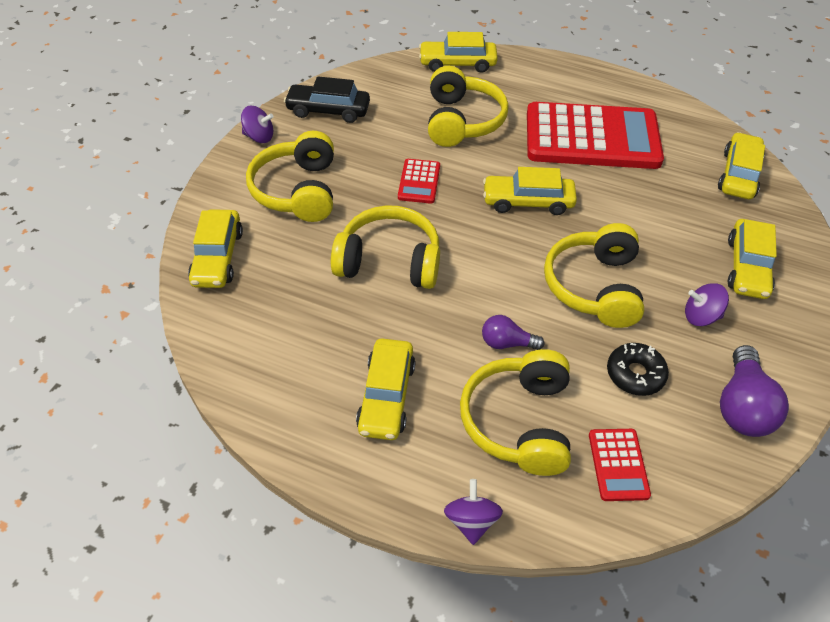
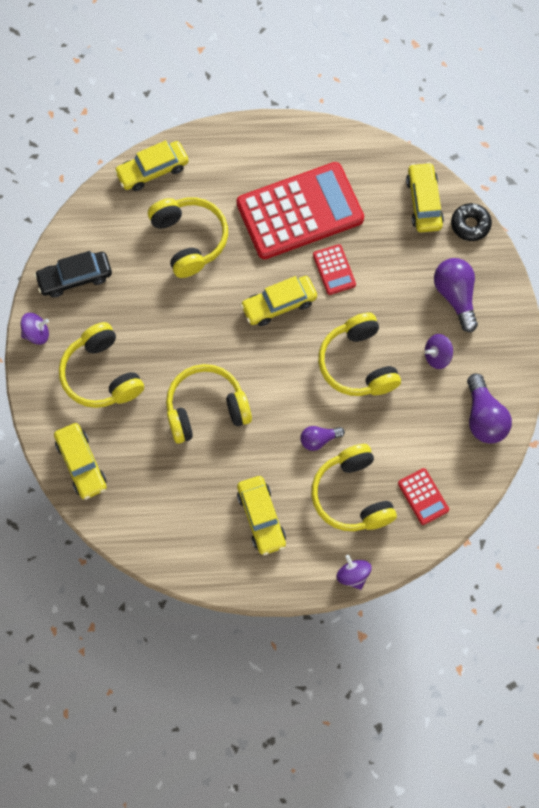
camera: 25 degrees left, 20 degrees up
(419, 182) = (188, 322): red calculator -> red calculator (334, 270)
(635, 374) = (410, 424): black donut -> black donut (470, 225)
(747, 267) = (455, 296): yellow car -> purple light bulb

